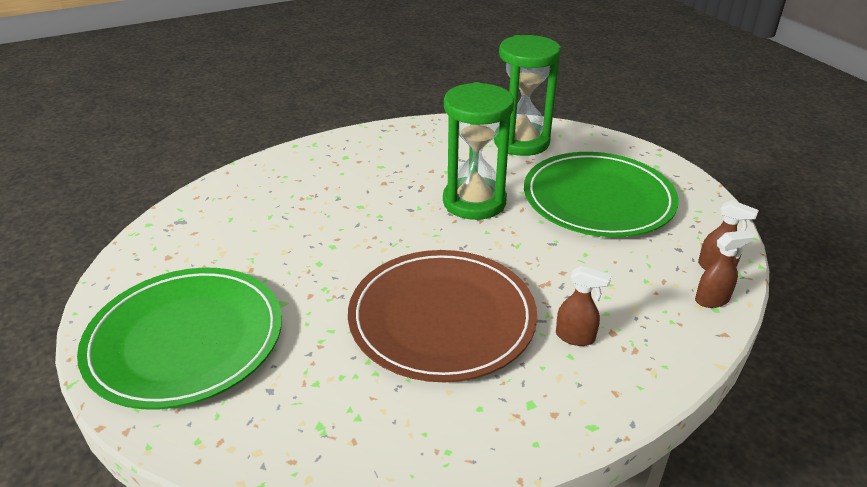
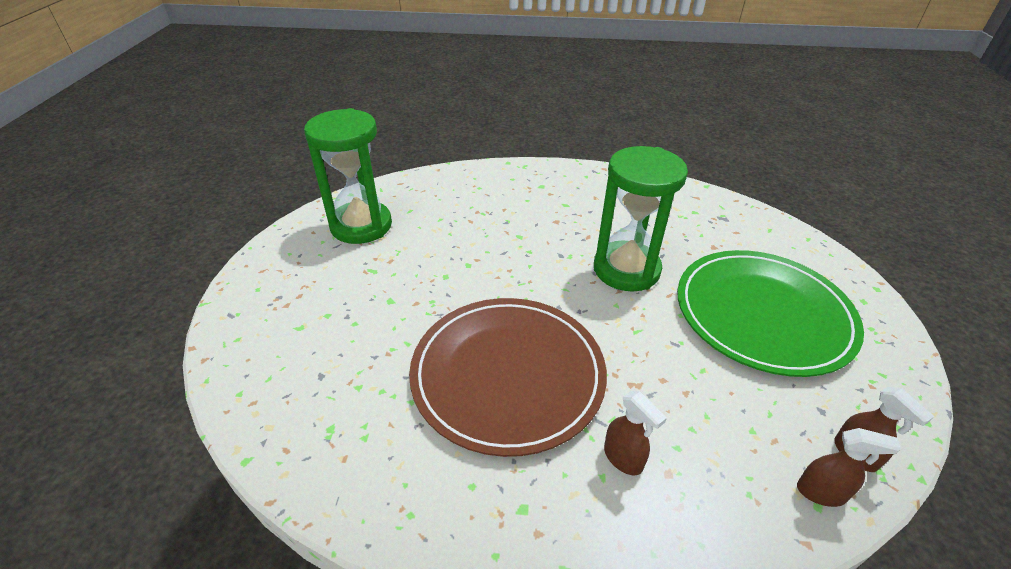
camera: 30 degrees right, 5 degrees up
(185, 340) = (299, 301): green plate -> none
(521, 142) = (721, 224): green hourglass -> green hourglass (361, 225)

